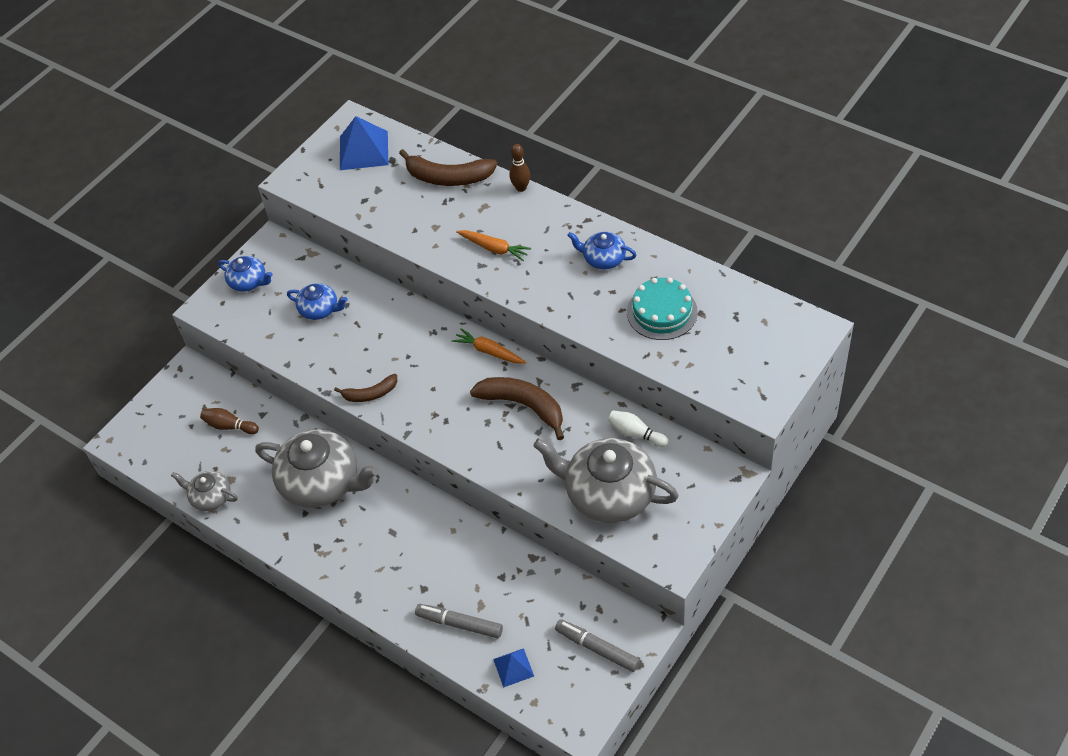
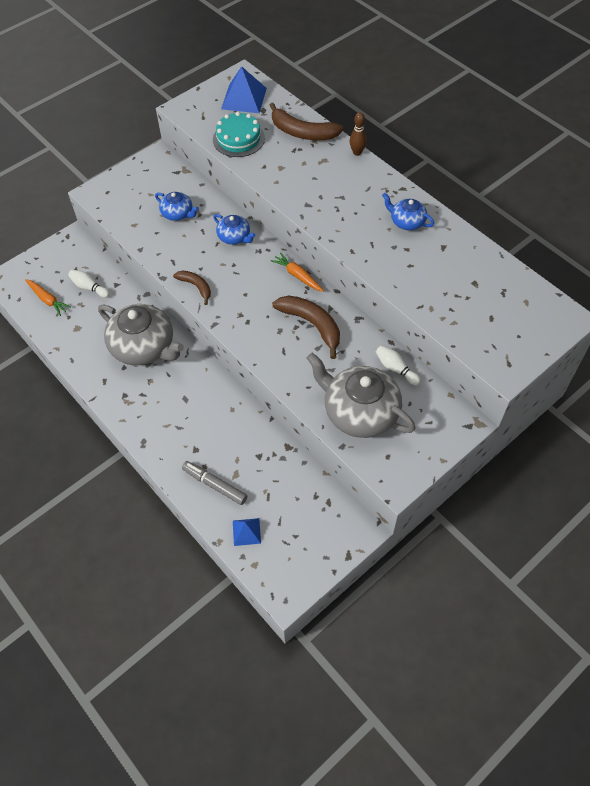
camera: 10 degrees right, 5 degrees up
(210, 497) = (58, 337): grey teapot -> none
(229, 426) = (89, 287): brown bowling pin -> white bowling pin
(249, 282) = (132, 181): blue teapot -> blue teapot (234, 237)
(370, 394) = (196, 287): brown banana -> brown banana turned 135 degrees counterclockwise
(494, 248) = (322, 194): orange carrot -> orange carrot (47, 300)
(597, 648) = (317, 534): grey marker -> none
(662, 312) = (442, 275): turquoise cake -> turquoise cake (238, 139)

